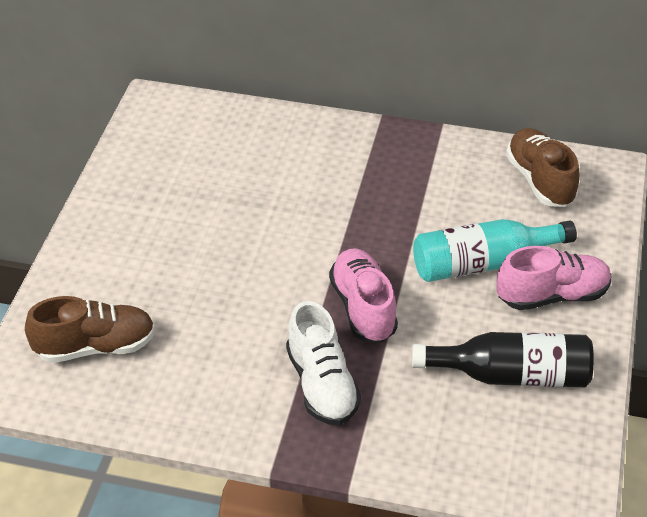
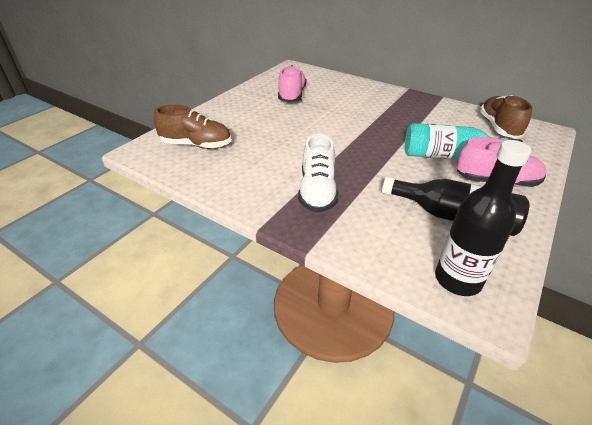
camera: 20 degrees right, 5 degrees down
(363, 308) = (362, 161): pink shoe -> pink shoe (292, 95)
(533, 467) = (457, 280): none -> black bottle

